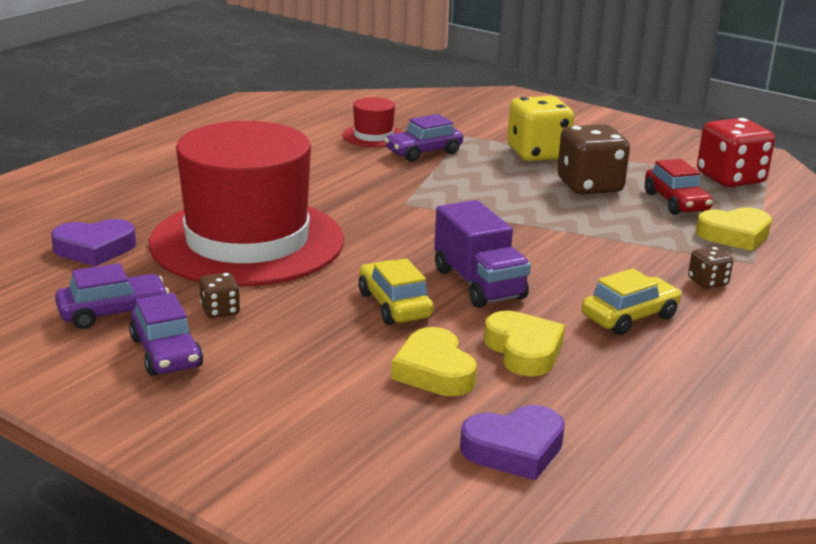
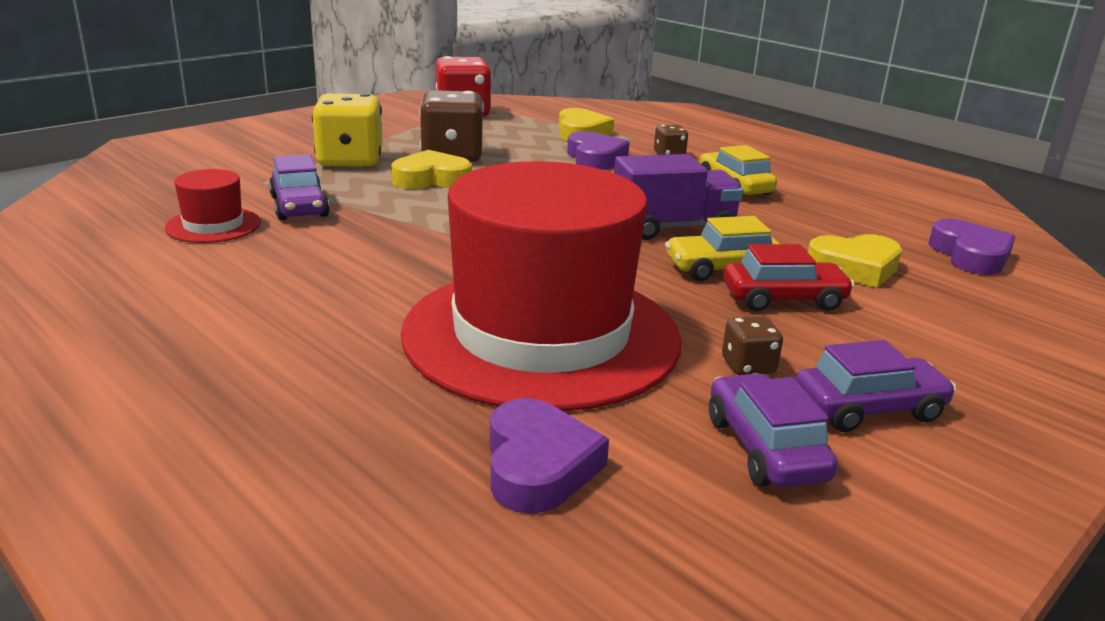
camera: 80 degrees left, 0 degrees up
(524, 350) = (804, 229): yellow heart -> yellow heart (431, 179)
(650, 245) = (595, 158): none -> purple heart
(676, 202) = (506, 136): red car -> red car (783, 299)

